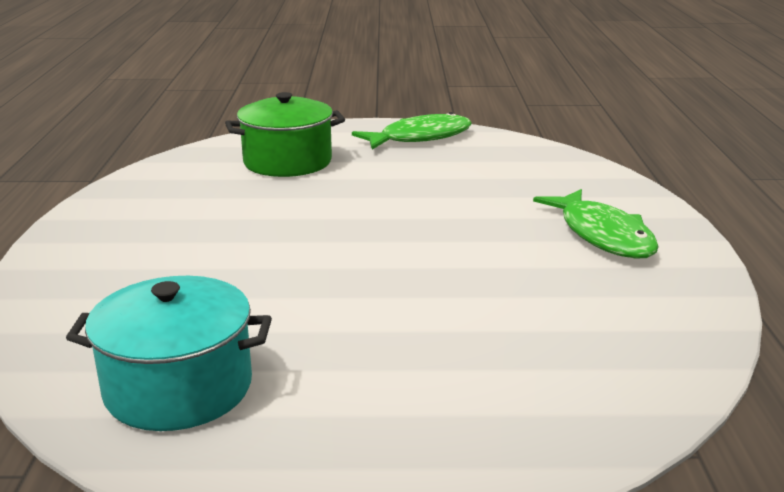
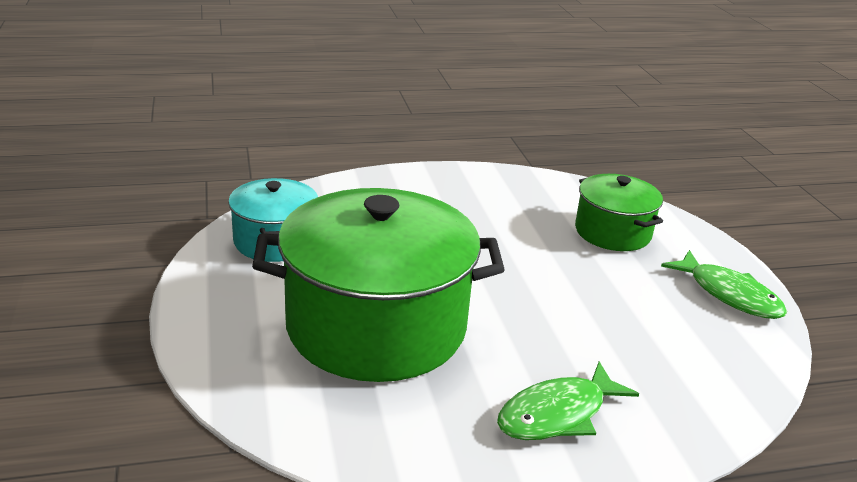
camera: 75 degrees right, 5 degrees up
(441, 317) = (376, 326): none -> green pot

